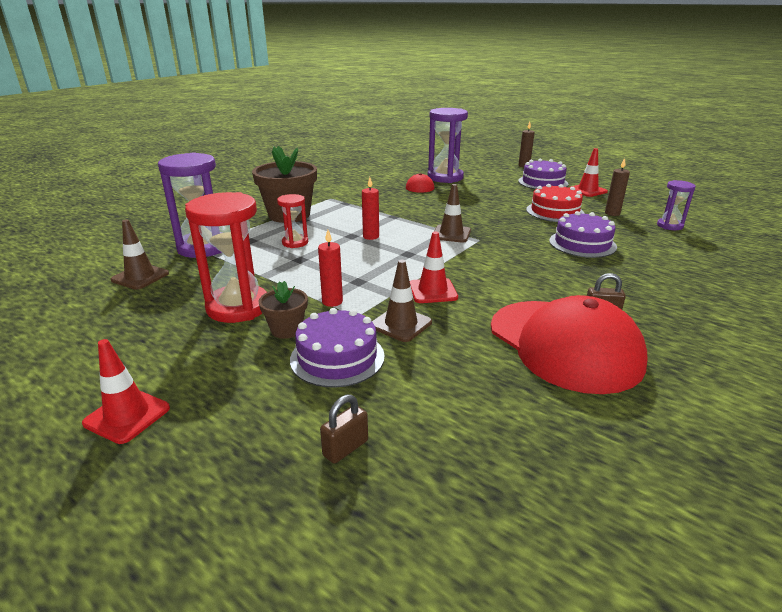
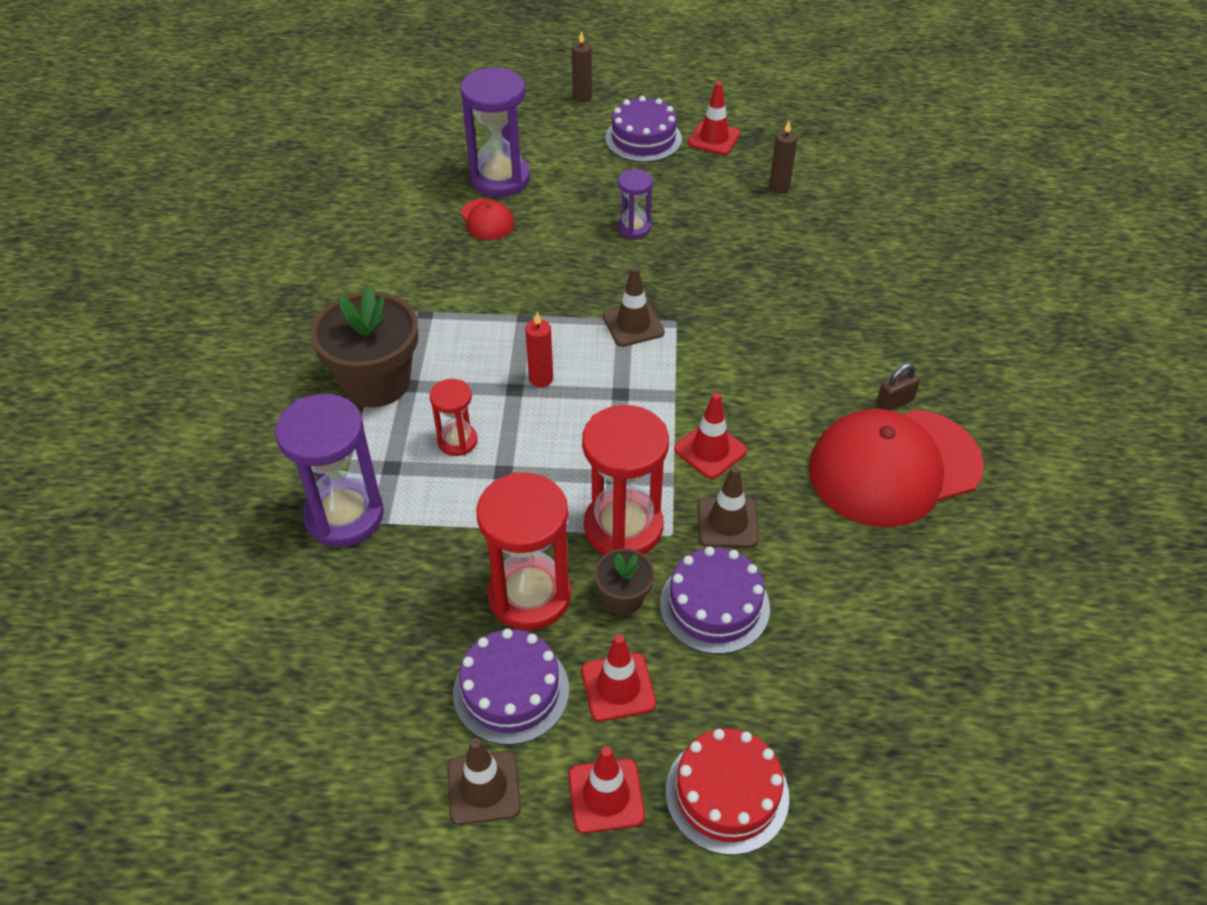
camera: 35 degrees left, 20 degrees up
(140, 277) = (337, 615): brown traffic cone -> brown traffic cone (484, 787)
(220, 367) = (618, 687): none -> red traffic cone
(332, 302) = (623, 527): red candle -> red hourglass
(345, 448) = (827, 702): brown padlock -> none
(555, 211) = (712, 213): red cake -> red cake (727, 794)
(564, 344) = (894, 467): red cap -> red cap turned 135 degrees clockwise
(582, 244) = (792, 275): purple cake -> purple cake (511, 691)
(669, 226) = (856, 190): purple hourglass -> purple hourglass (634, 228)

